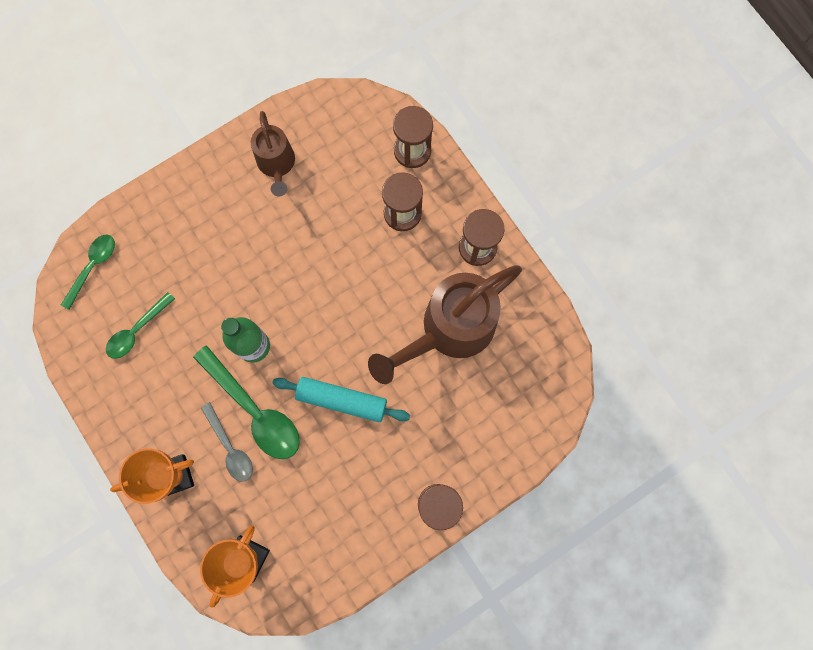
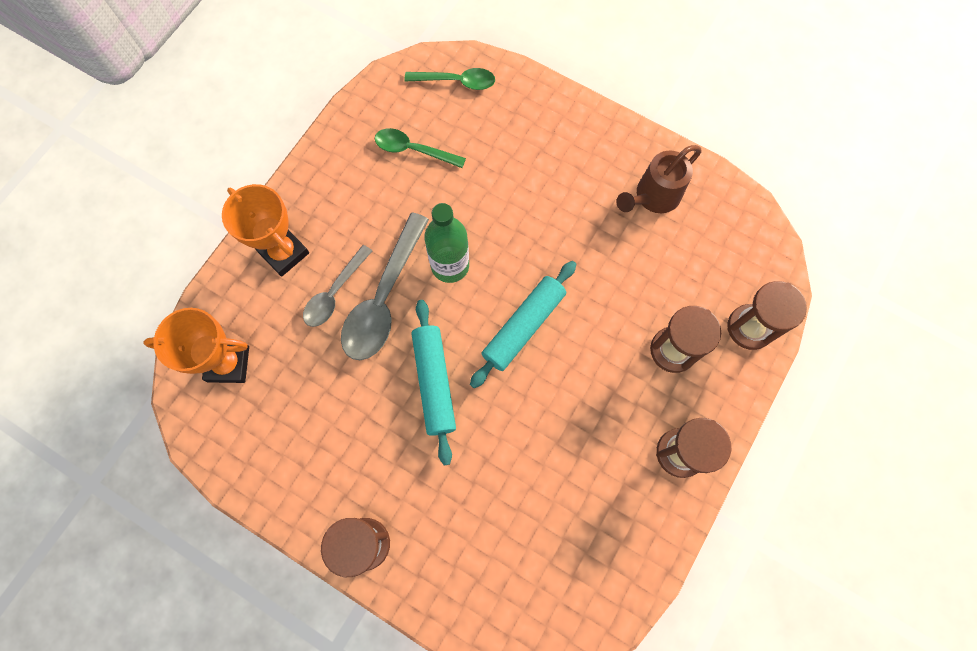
camera: 65 degrees right, 5 degrees down
(254, 410) = (384, 298): green spoon -> grey spoon
(331, 313) = (523, 327): none -> turquoise rolling pin
(449, 330) = (568, 464): brown watering can -> none

